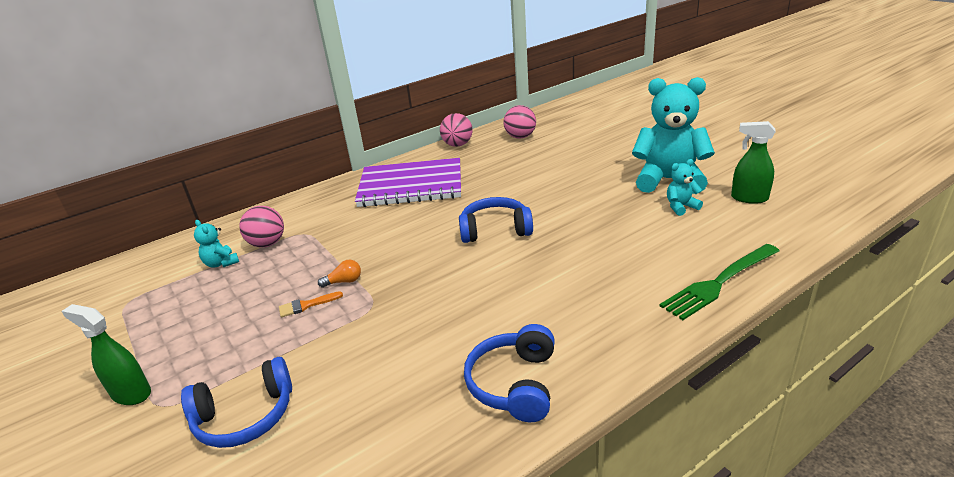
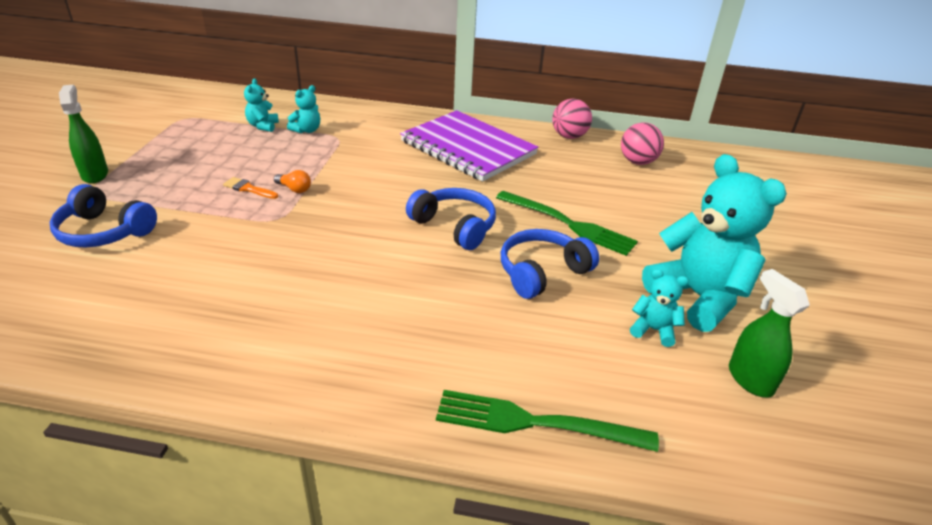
camera: 40 degrees right, 5 degrees up
(267, 244) = (307, 130): pink ball -> turquoise teddy bear
(514, 384) = (240, 347): blue headphones -> blue headphones (542, 272)
(550, 188) = (569, 224): none -> green fork

